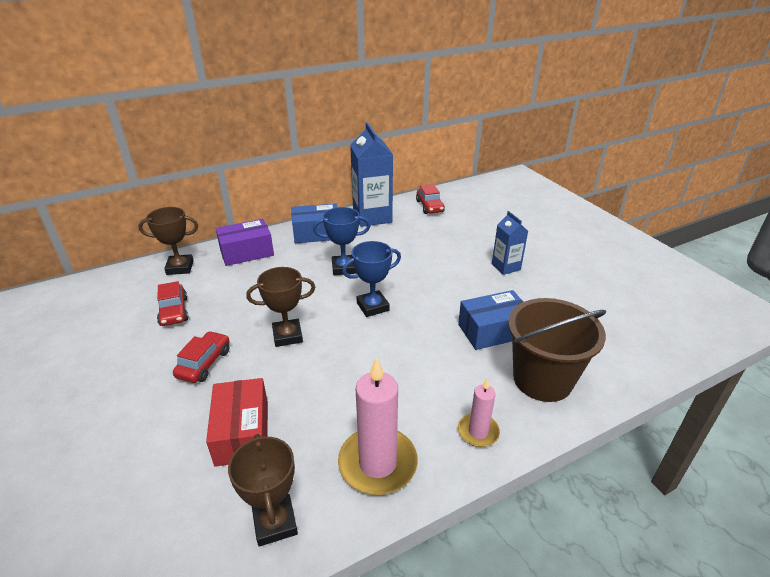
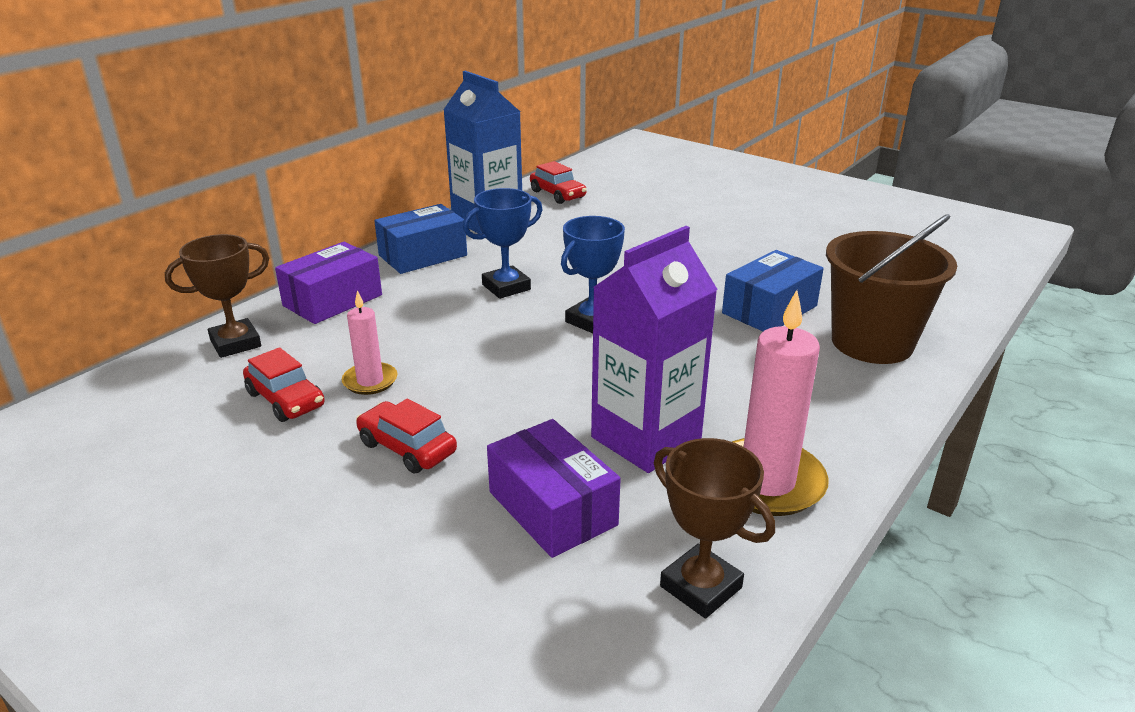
camera: 25 degrees left, 5 degrees down
(204, 363) = (407, 448): red car -> red car turned 45 degrees counterclockwise
(242, 432) = (552, 508): red box -> purple box
(287, 336) = (503, 383): brown trophy -> none
(333, 403) = (646, 438): none -> purple carton
(478, 432) = (851, 413): pink candle -> pink candle (370, 381)
(506, 267) = (721, 240): blue carton -> none

